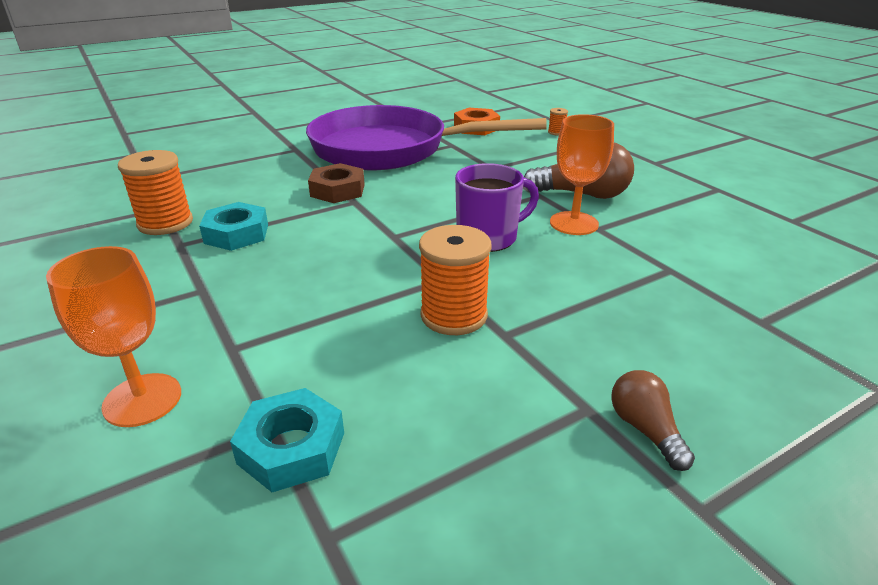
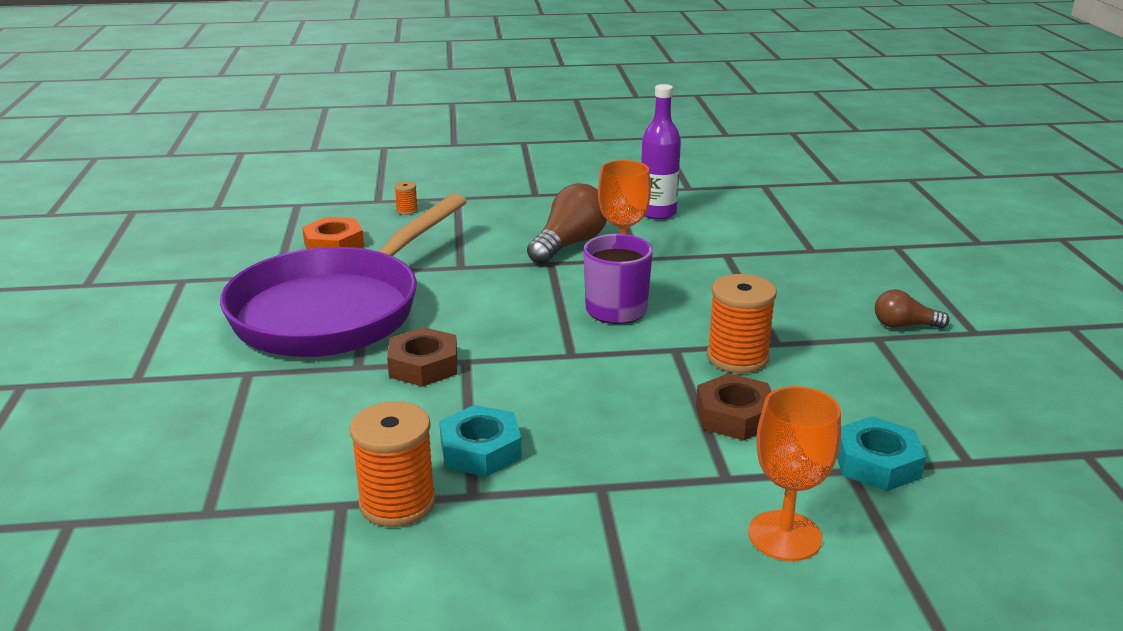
camera: 65 degrees left, 5 degrees down
(341, 334) = (735, 416): none -> brown nut
(707, 217) = (657, 213): none -> purple bottle

